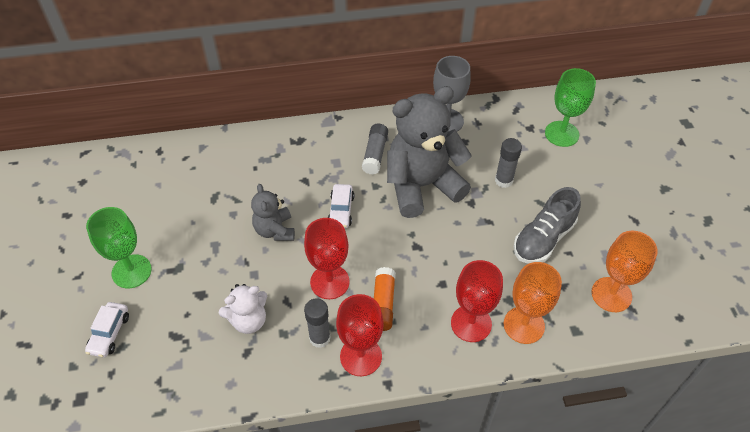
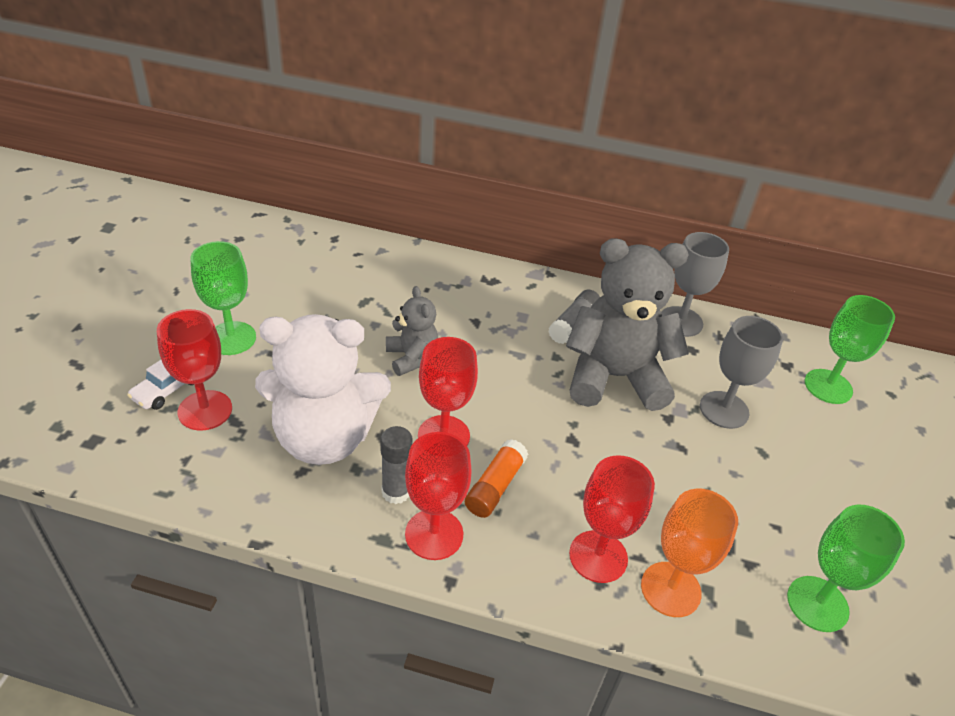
camera: 20 degrees right, 10 degrees down
(148, 337) = (205, 410): none -> red goblet
(248, 320) = (325, 438): white teddy bear -> white teddy bear, size x1.99
(275, 230) = (411, 358): grey teddy bear -> grey teddy bear turned 150 degrees clockwise
(341, 210) = (500, 367): white car -> none
(503, 180) = (724, 410): grey glue stick -> grey goblet
(543, 239) = (747, 496): grey shoe -> none
(611, 294) = (817, 604): orange goblet -> green goblet

